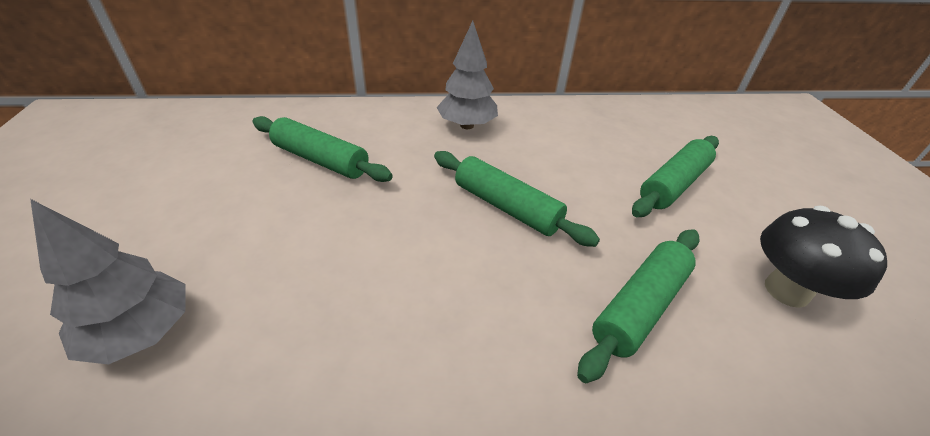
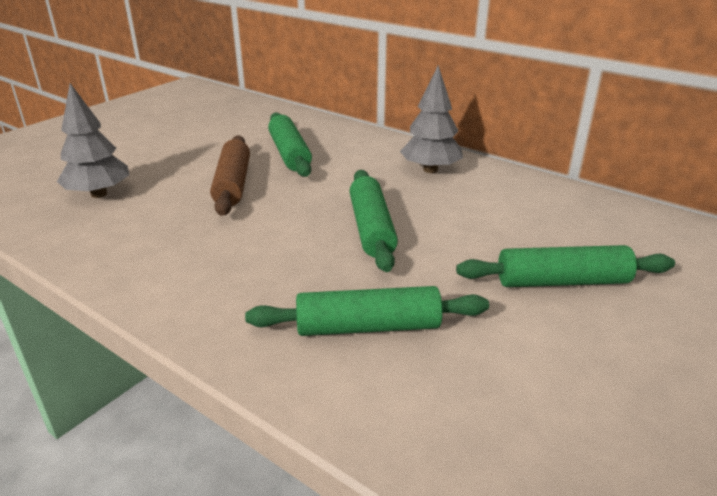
camera: 45 degrees right, 10 degrees down
(311, 225) = (233, 184): none -> brown rolling pin
(786, 290) = (530, 396): black mushroom -> none

